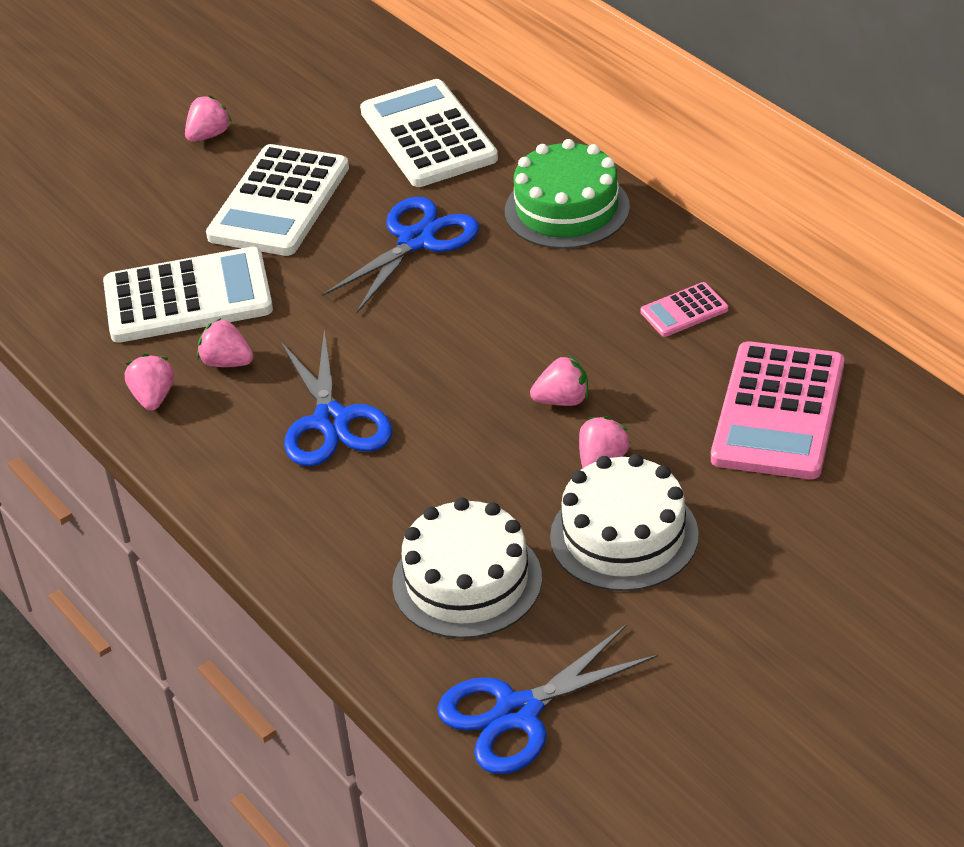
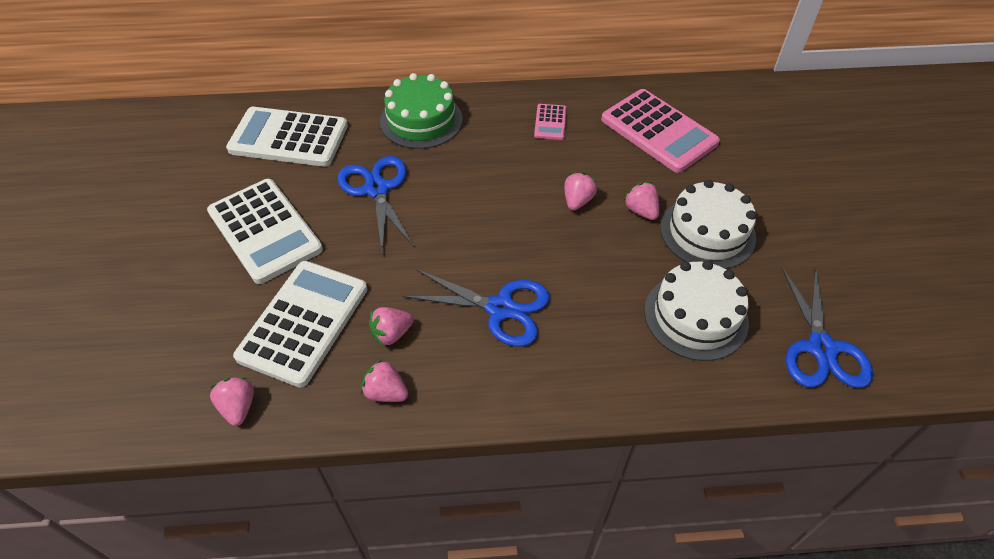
camera: 60 degrees left, 10 degrees up
(209, 135) = (152, 231): pink strawberry -> pink strawberry (238, 407)

